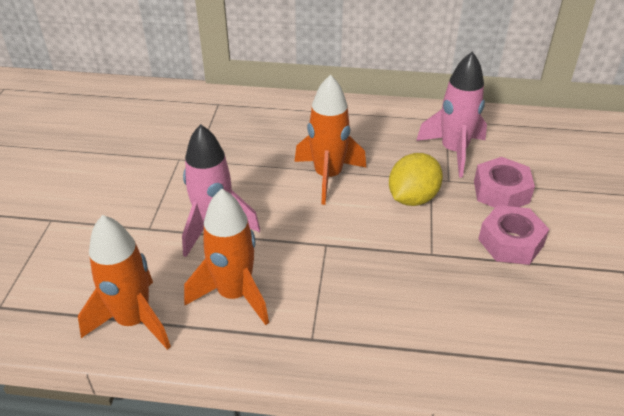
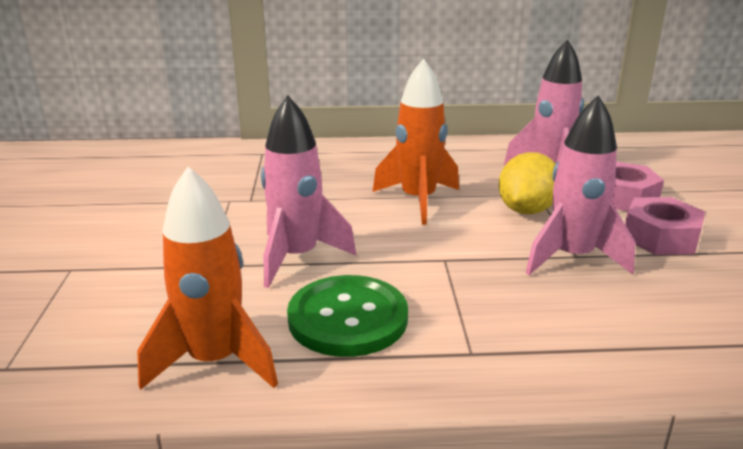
camera: 10 degrees left, 15 degrees down
(234, 294) = (348, 318): orange rocket -> green button
(426, 256) = (571, 257): none -> pink rocket

